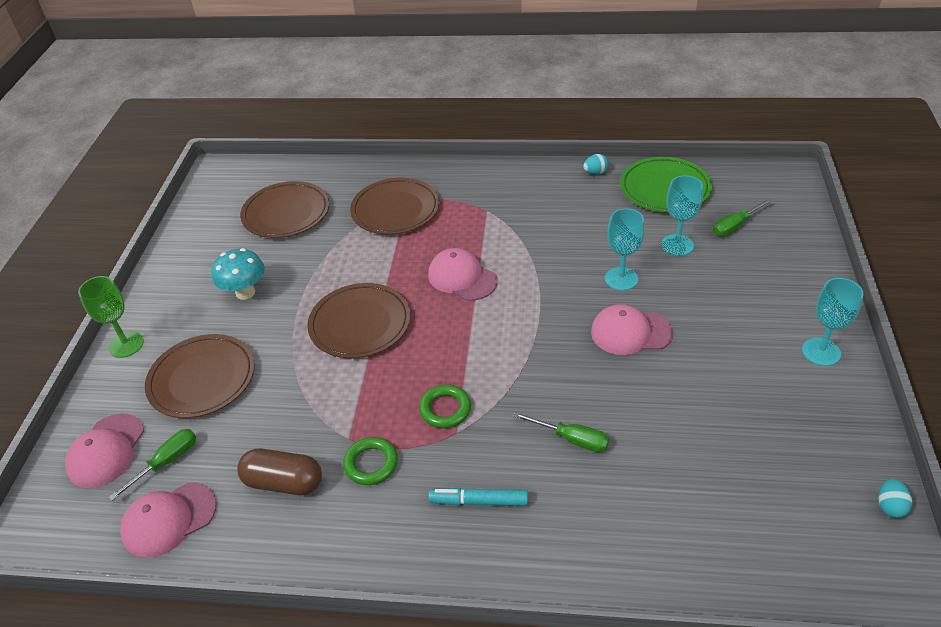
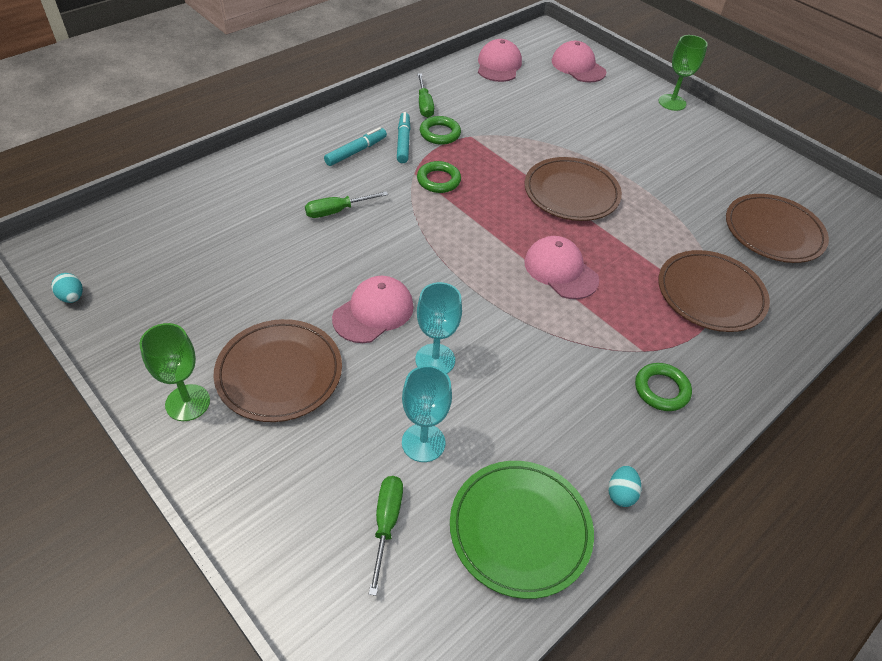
camera: 125 degrees right, 5 degrees up
(166, 462) = (542, 78): green screwdriver -> green screwdriver (424, 105)
(202, 379) = (599, 113): brown plate -> brown plate (279, 373)
(245, 292) = (675, 165): turquoise mushroom -> none
(283, 482) = (471, 103): brown capsule -> none
(419, 479) = (403, 142): none -> turquoise marker
(462, 278) = (560, 270): pink cap -> pink cap turned 120 degrees counterclockwise
(507, 191) = (661, 390): none -> green ring
(821, 352) = (187, 402): turquoise goblet -> green goblet

